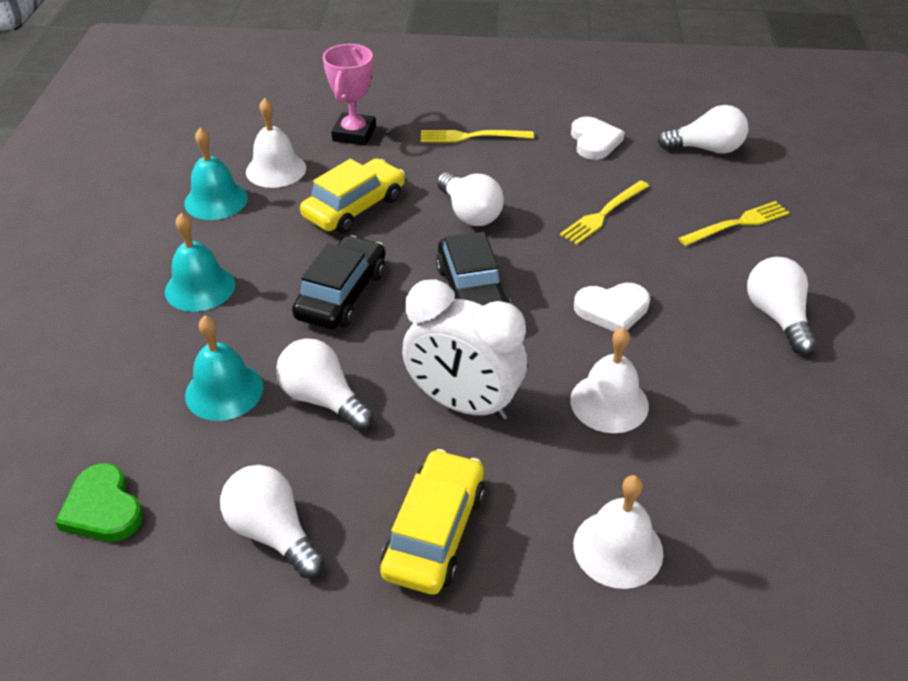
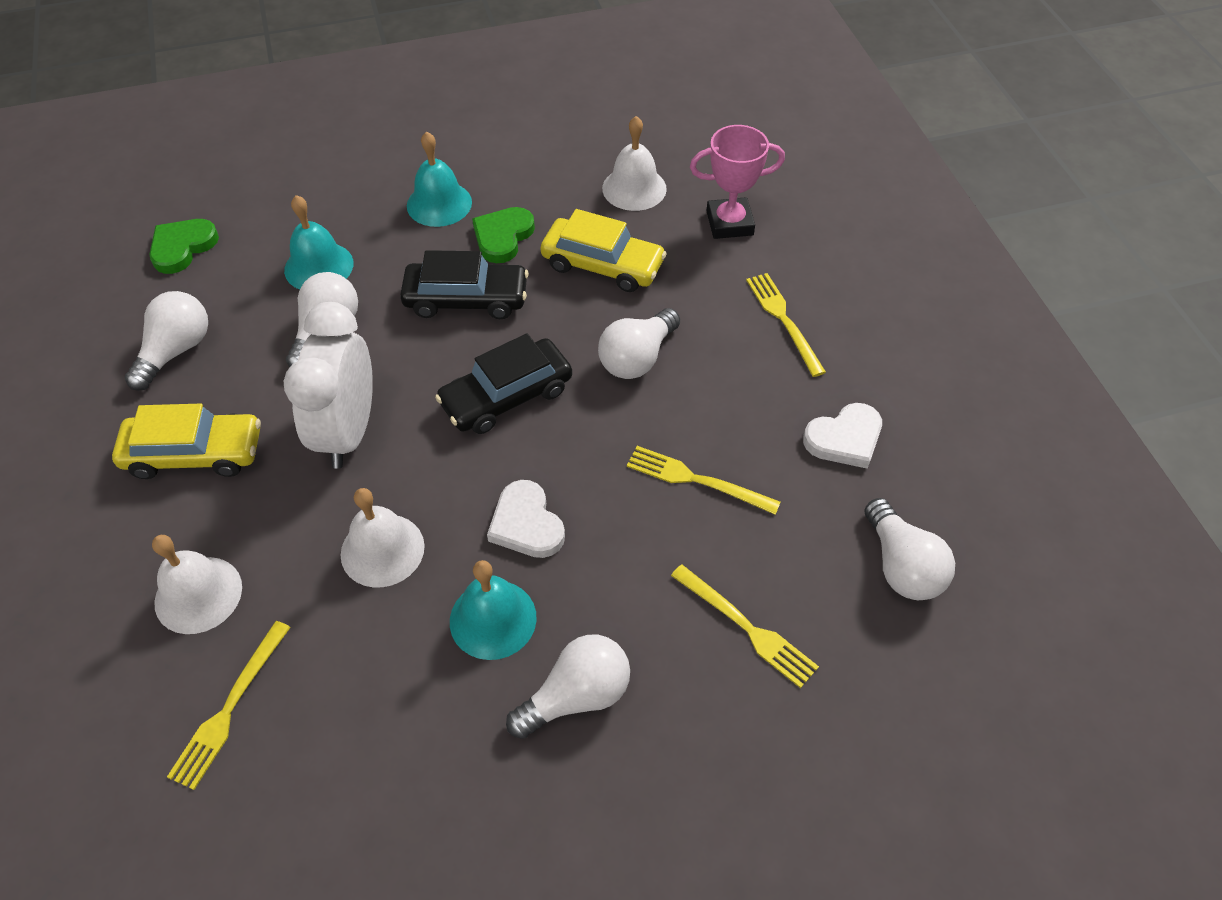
camera: 70 degrees right, 10 degrees up
(216, 200) = (565, 167): turquoise bell -> turquoise bell (493, 619)
(278, 256) = (503, 237): none -> green heart
(750, 537) = (230, 707): none -> yellow fork

